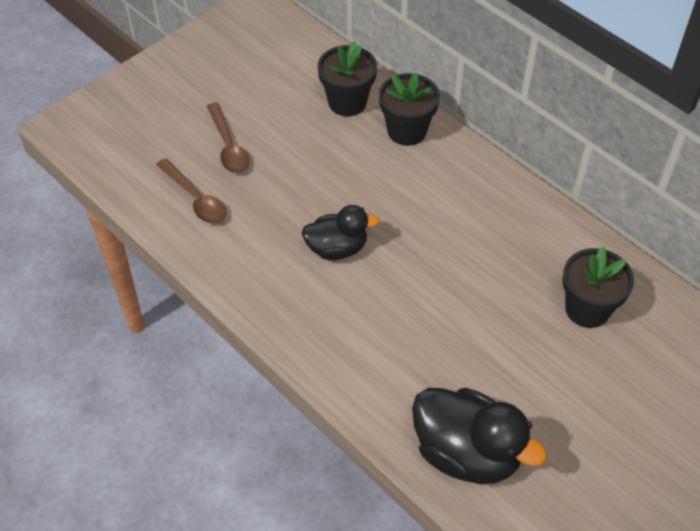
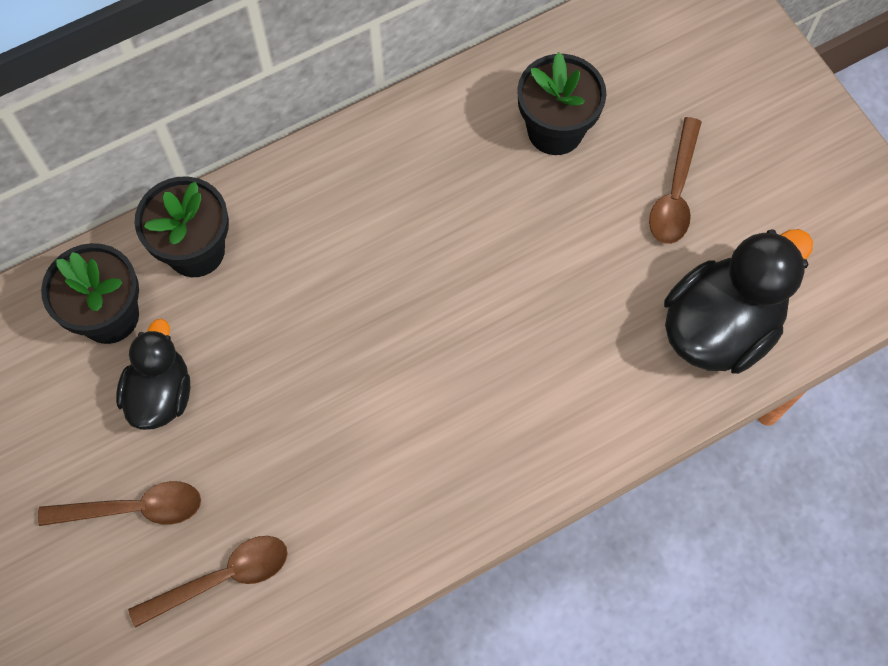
camera: 75 degrees left, 15 degrees up
(337, 248) = (376, 398): black duck -> black duck (161, 394)
(570, 400) = (675, 192): none -> brown spoon

